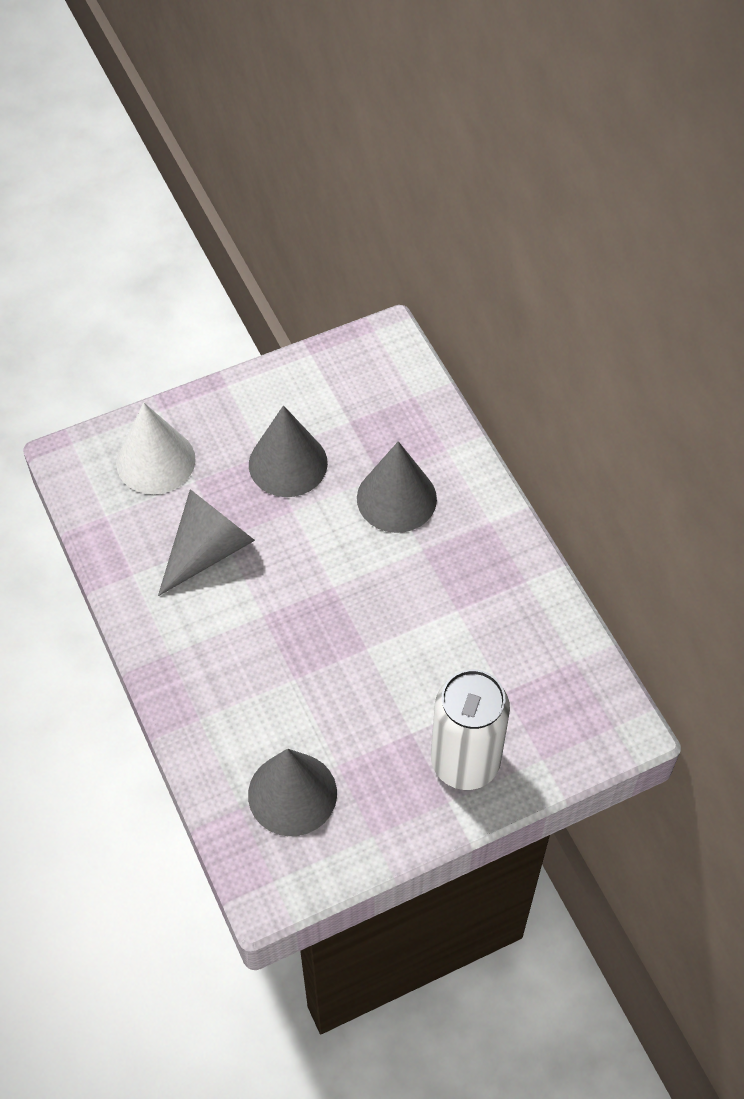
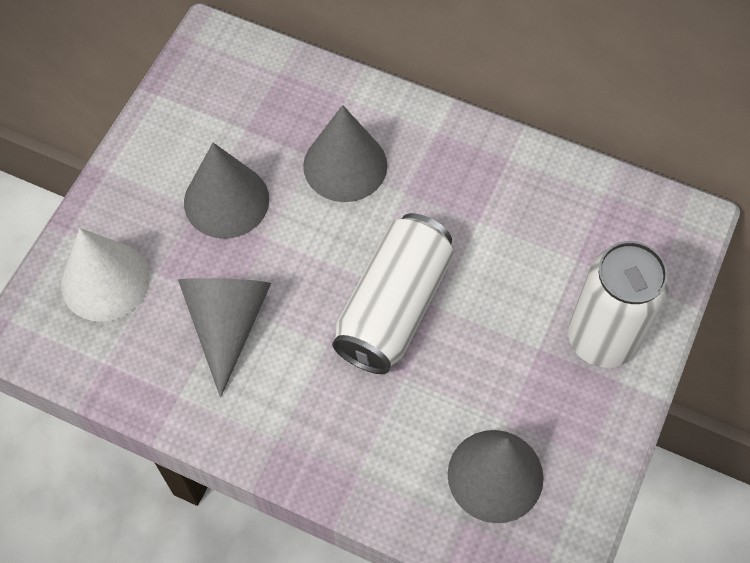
camera: 40 degrees left, 5 degrees up
(334, 624) = (393, 307): none -> white can

